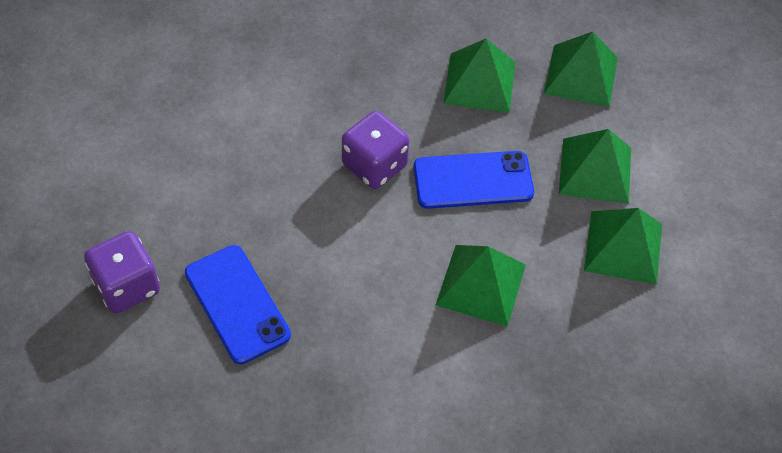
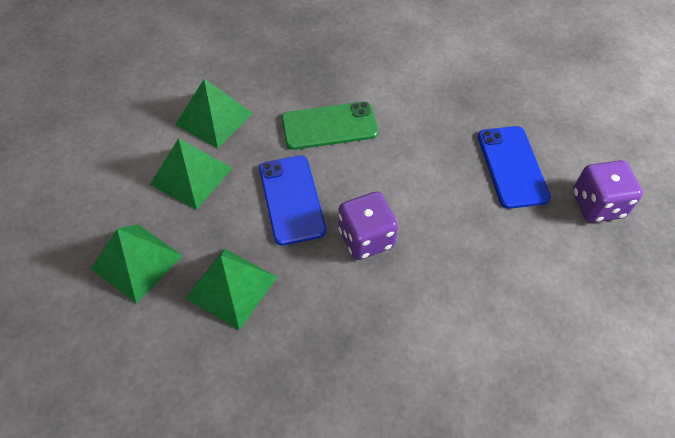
camera: 155 degrees left, 0 degrees up
(473, 180) = (291, 199): blue phone -> blue phone turned 60 degrees clockwise
(481, 284) = (329, 126): green pyramid -> green phone

